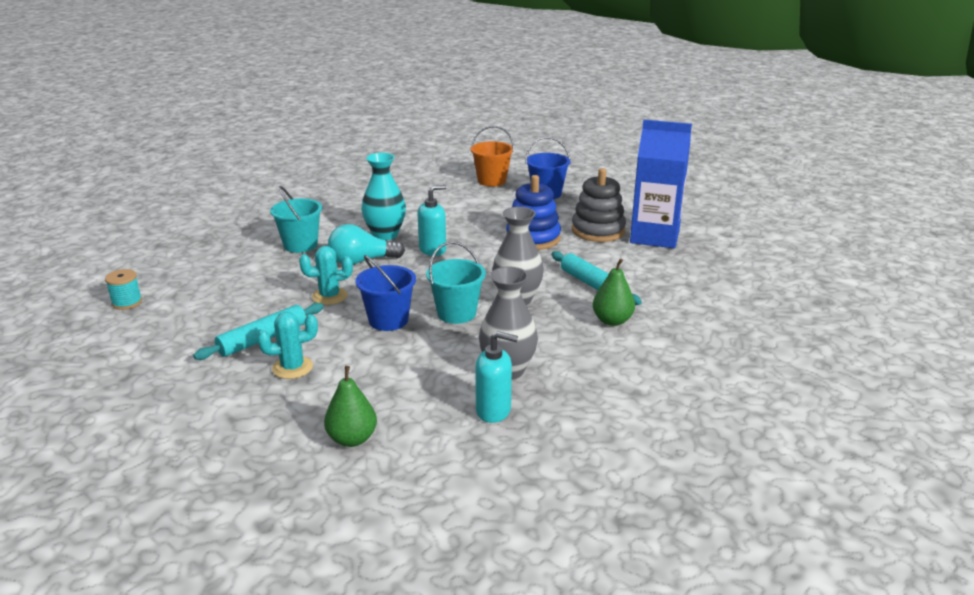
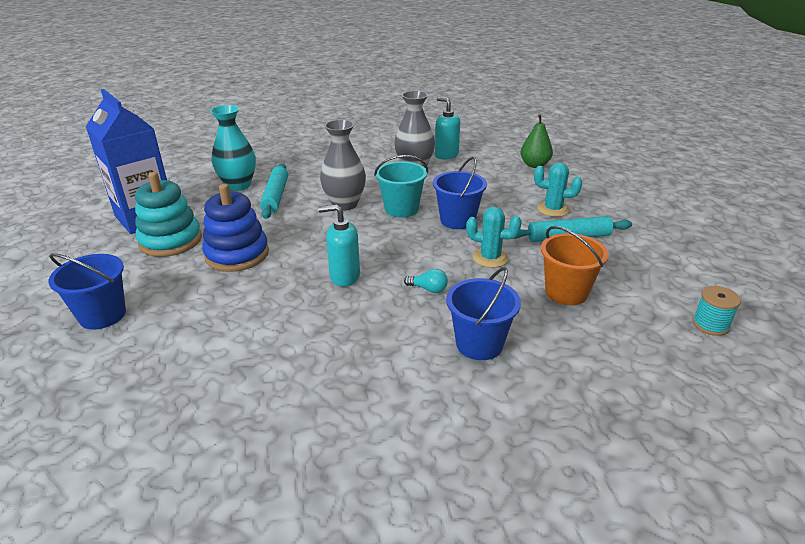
camera: 145 degrees left, 5 degrees up
(300, 245) = (479, 344): turquoise bucket -> blue bucket
(361, 261) = (428, 289): turquoise light bulb -> turquoise light bulb, size x0.50
(385, 235) = (367, 320): turquoise vase -> turquoise vase (238, 185)
(492, 181) = (104, 378): orange bucket -> orange bucket (566, 292)
(598, 231) = (170, 241): grey stacking toy -> turquoise stacking toy
(612, 321) = (310, 172): green pear -> none

